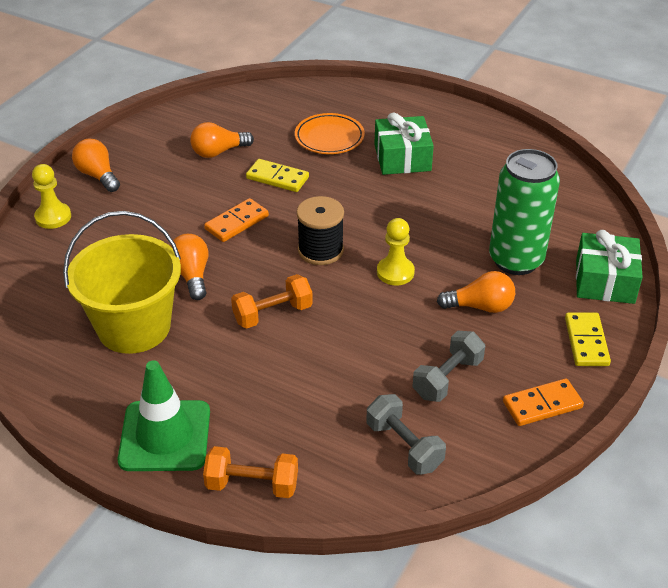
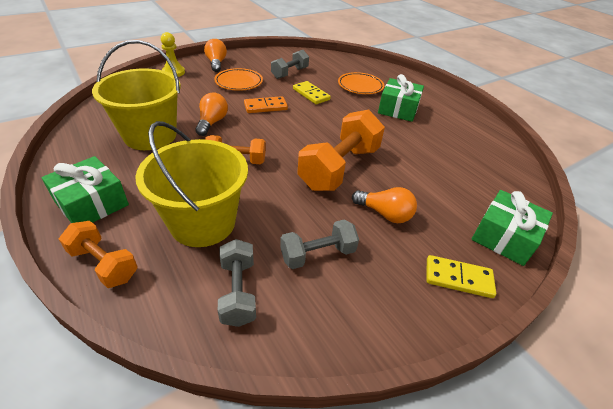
camera: 25 degrees right, 0 degrees up
(163, 197) = (239, 82): none -> orange plate
(165, 436) = (92, 203): green traffic cone -> green gift
(218, 152) = (290, 73): orange light bulb -> grey dumbbell
(307, 400) = (203, 222): none -> yellow bucket
(320, 250) = (301, 138): black spool -> none
(395, 272) = (339, 168): yellow pawn -> orange dumbbell
(516, 260) = (436, 194): green can -> none
(542, 404) = (382, 314): orange domino -> none
(586, 341) = (458, 278): yellow domino -> yellow domino turned 75 degrees clockwise

